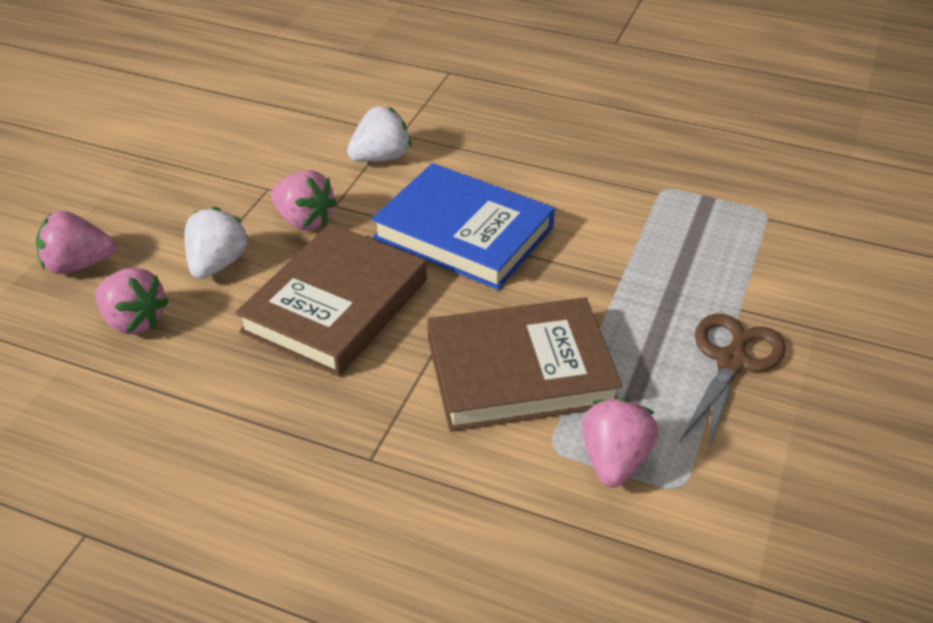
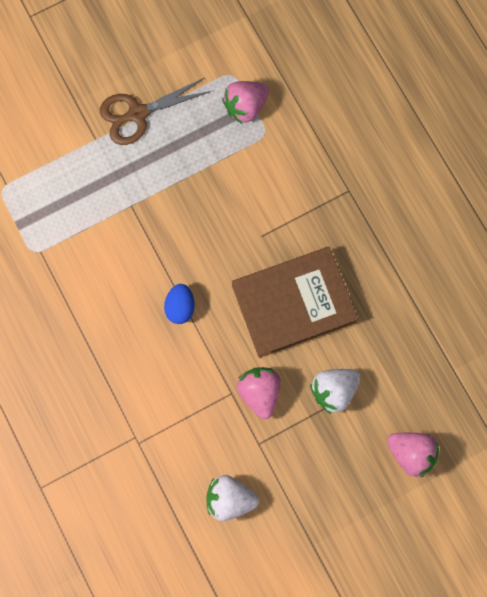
camera: 140 degrees left, 35 degrees up
(134, 321) = (404, 375): pink strawberry -> none
(381, 157) = (168, 420): white strawberry -> white strawberry (230, 498)
(463, 233) = (180, 307): blue book -> blue egg
(520, 371) = (240, 186): brown book -> none

